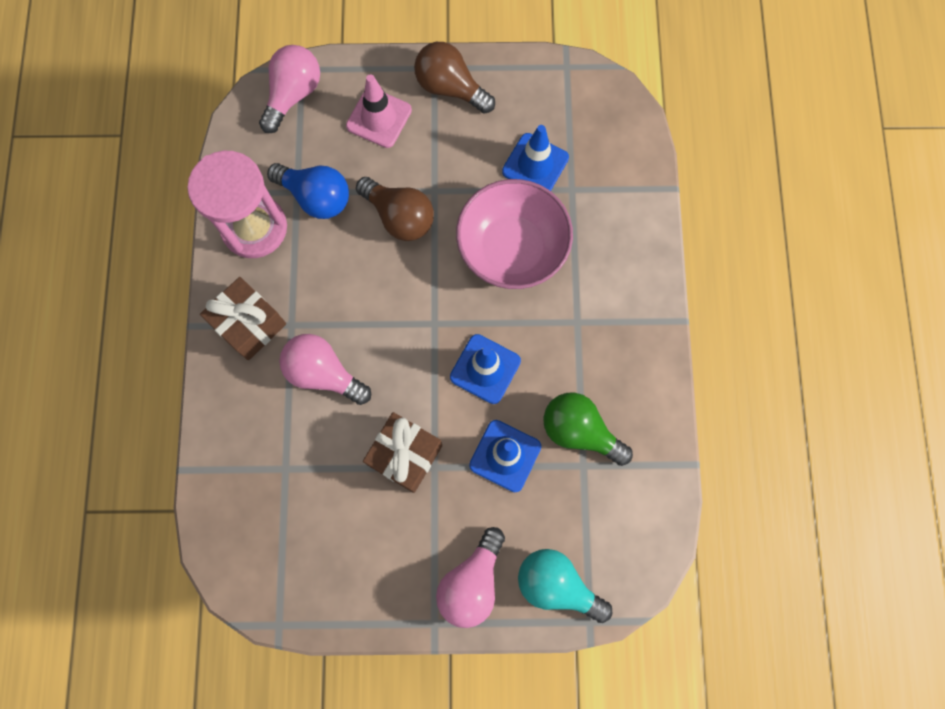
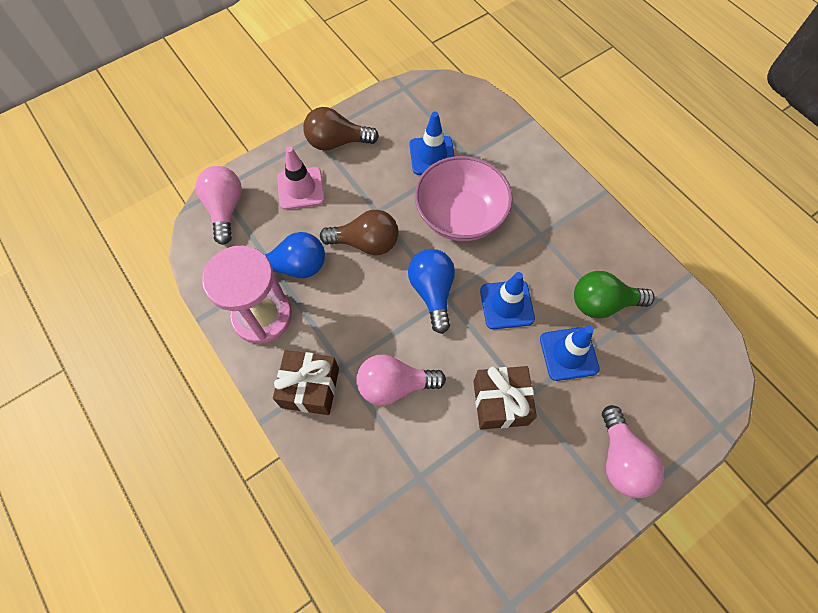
camera: 35 degrees left, 10 degrees down
(424, 309) = (432, 292): none -> blue light bulb
(557, 585) = (677, 418): turquoise light bulb -> none

